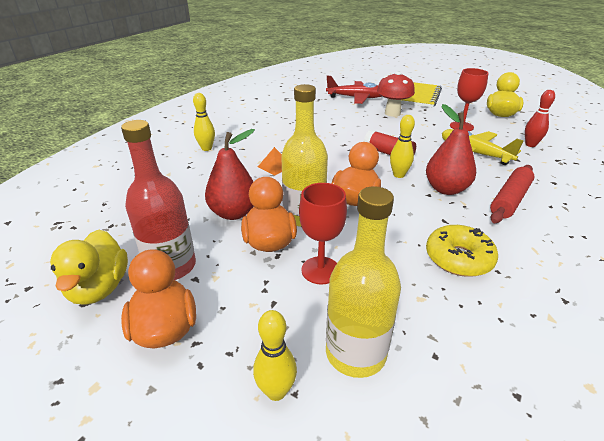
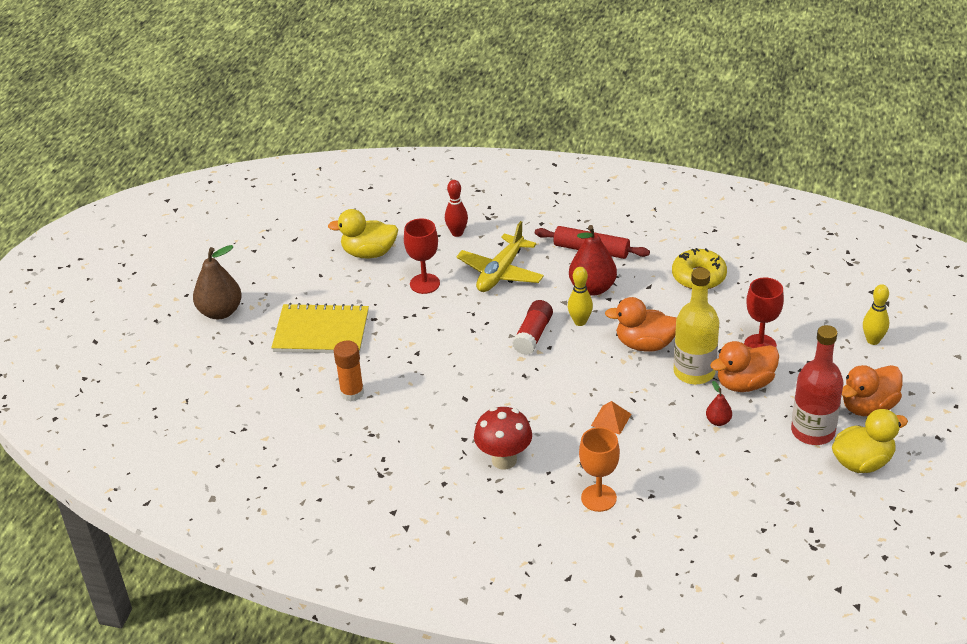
camera: 105 degrees left, 5 degrees up
(206, 148) = (598, 498): yellow bowling pin -> orange goblet
(233, 213) = (718, 421): red pear -> red pear, size x0.49
(355, 353) = (823, 314): yellow bottle -> none
(356, 98) = (352, 393): red plane -> orange glue stick
(392, 113) = (402, 347): red mushroom -> red mushroom (504, 460)
(441, 78) = (220, 312): none -> brown pear

